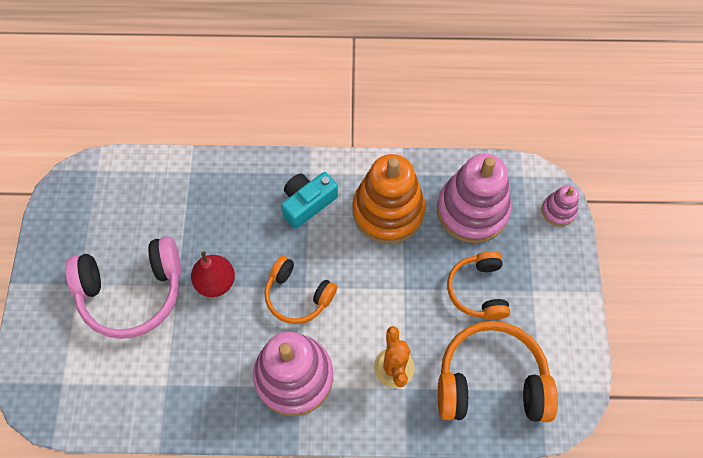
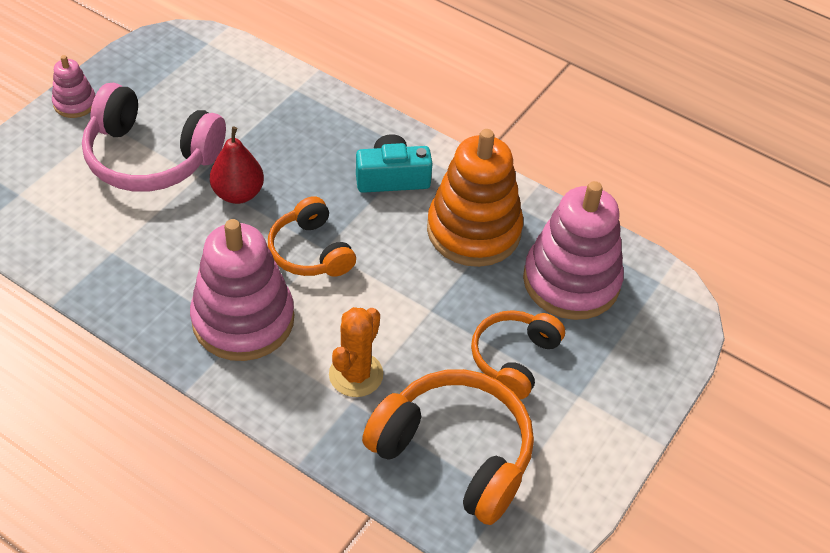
camera: 30 degrees right, 15 degrees down
(558, 210) = (676, 337): pink stacking toy -> pink stacking toy (75, 103)

